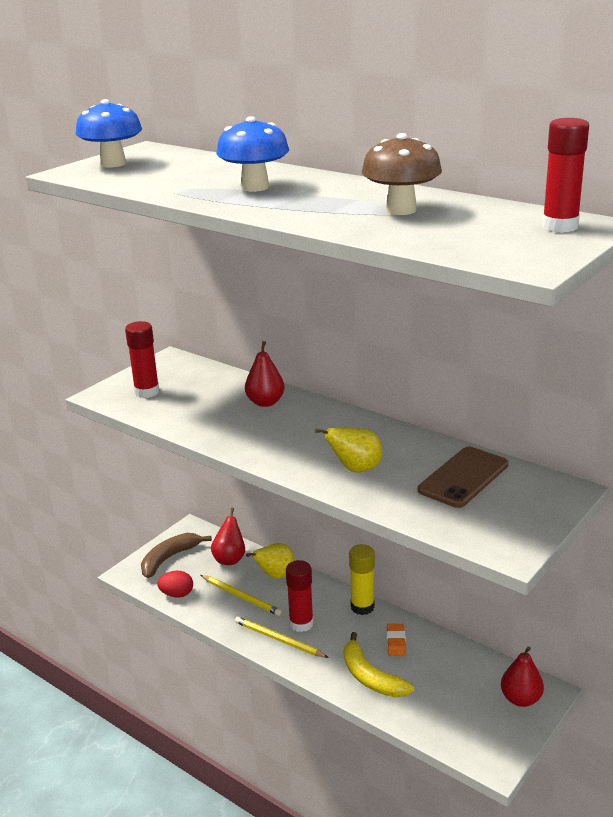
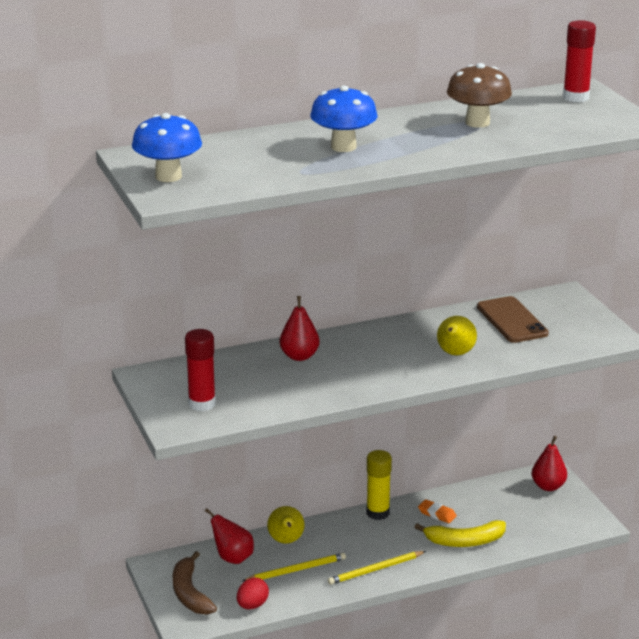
camera: 60 degrees left, 0 degrees up
(301, 623) = (367, 551): red glue stick -> none

